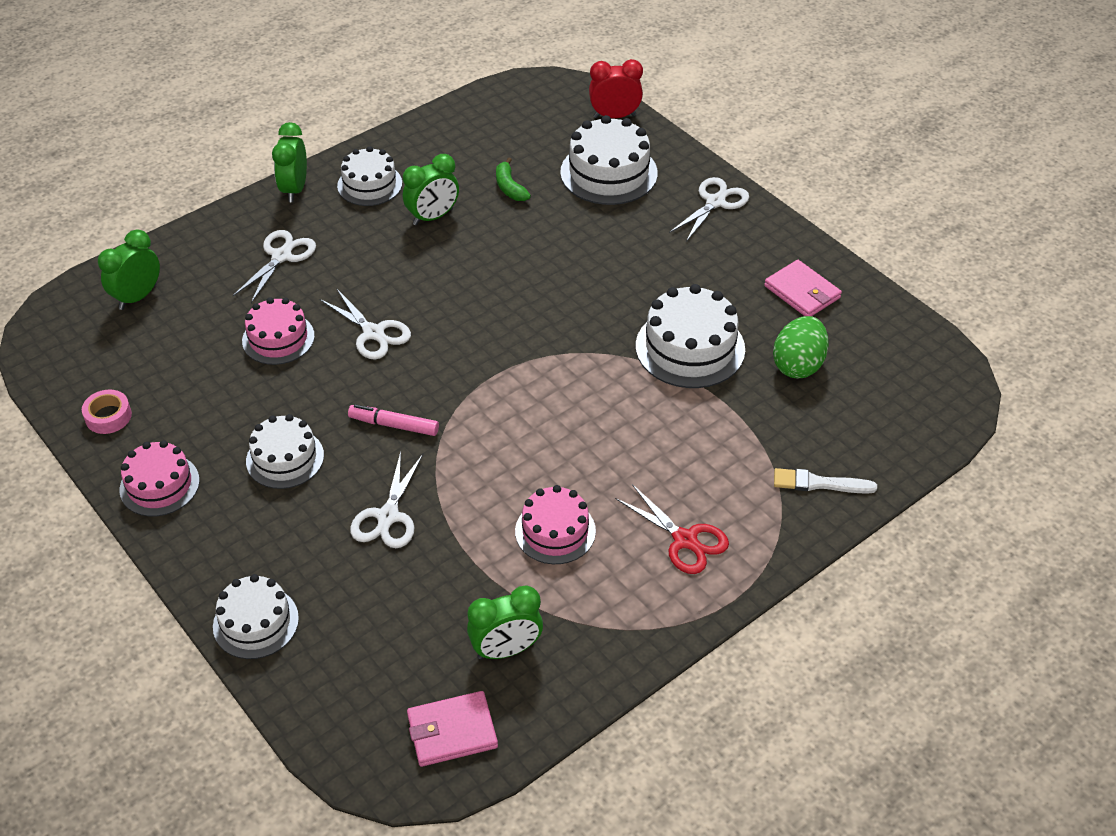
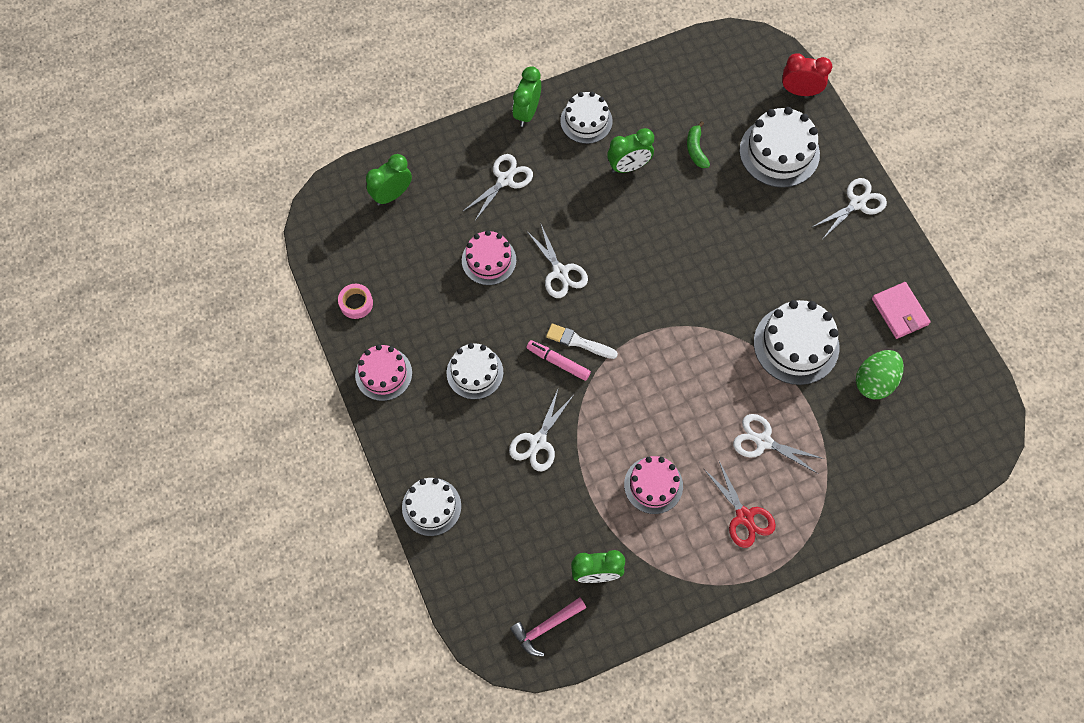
camera: 15 degrees right, 20 degrees up
(452, 731) = (546, 627): pink wallet -> pink hammer
(682, 454) = (763, 441): none -> white scissors
(819, 483) = (857, 493): white brush -> white brush (578, 342)

